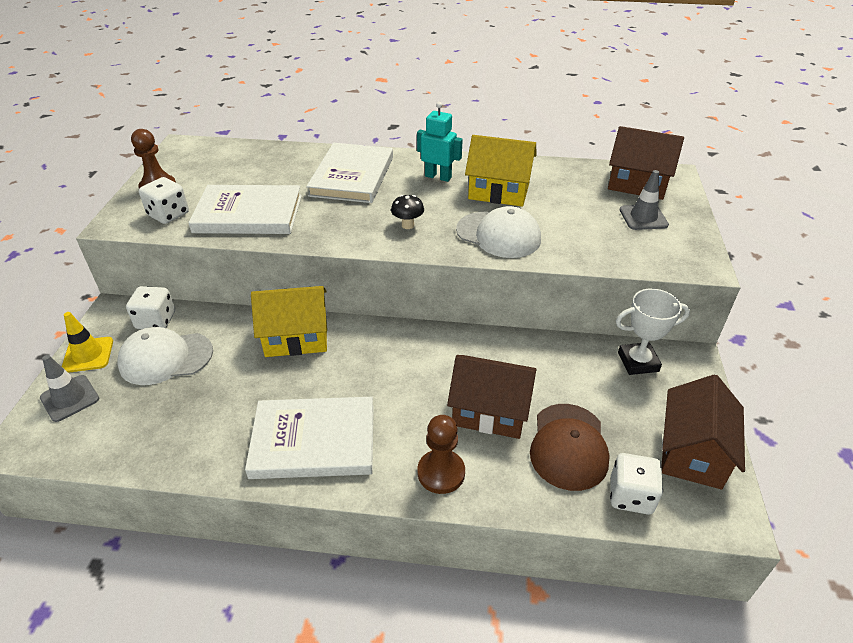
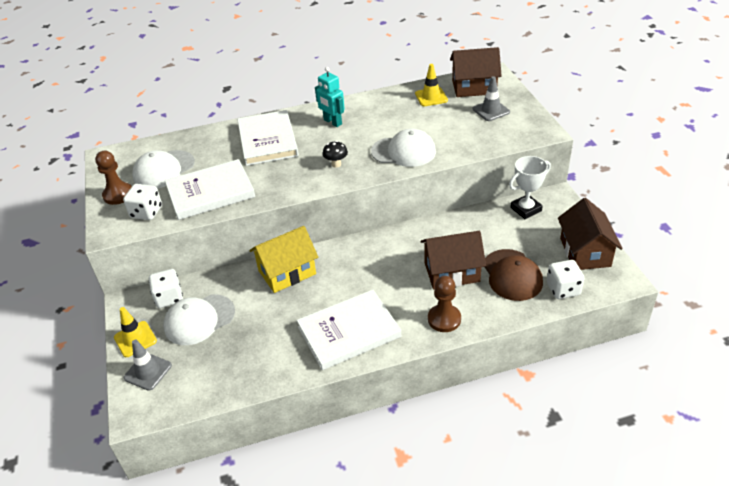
camera: 20 degrees left, 0 degrees up
(222, 175) = (163, 170): none -> white cap
(438, 177) = (332, 122): turquoise robot -> turquoise robot turned 135 degrees counterclockwise
(499, 191) = (383, 120): yellow house -> none
(575, 181) = (431, 97): none -> yellow traffic cone

